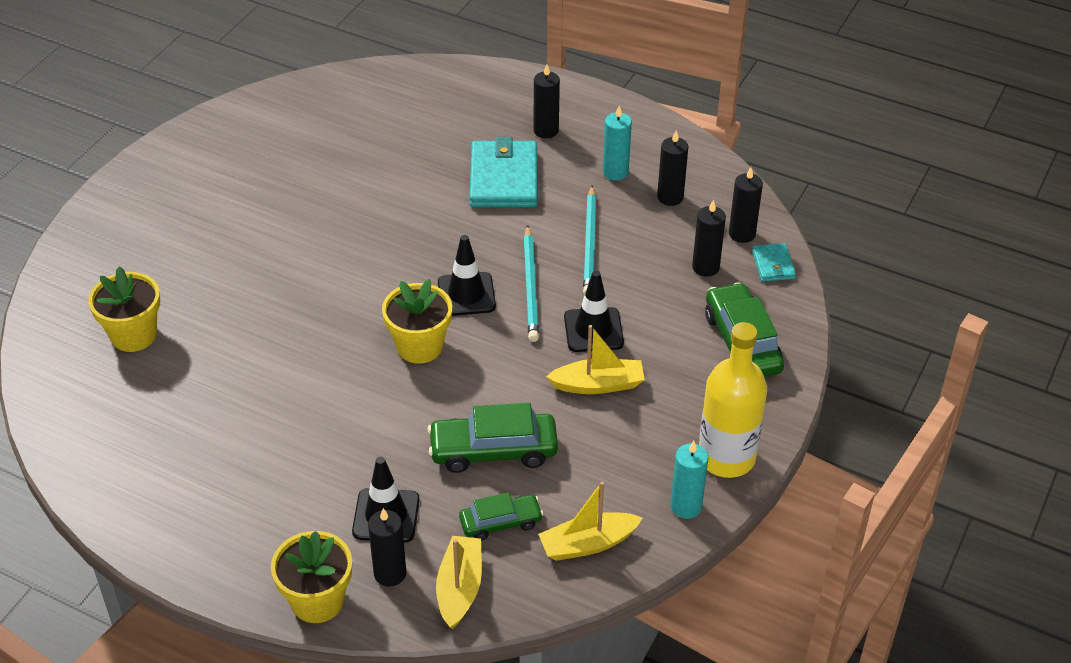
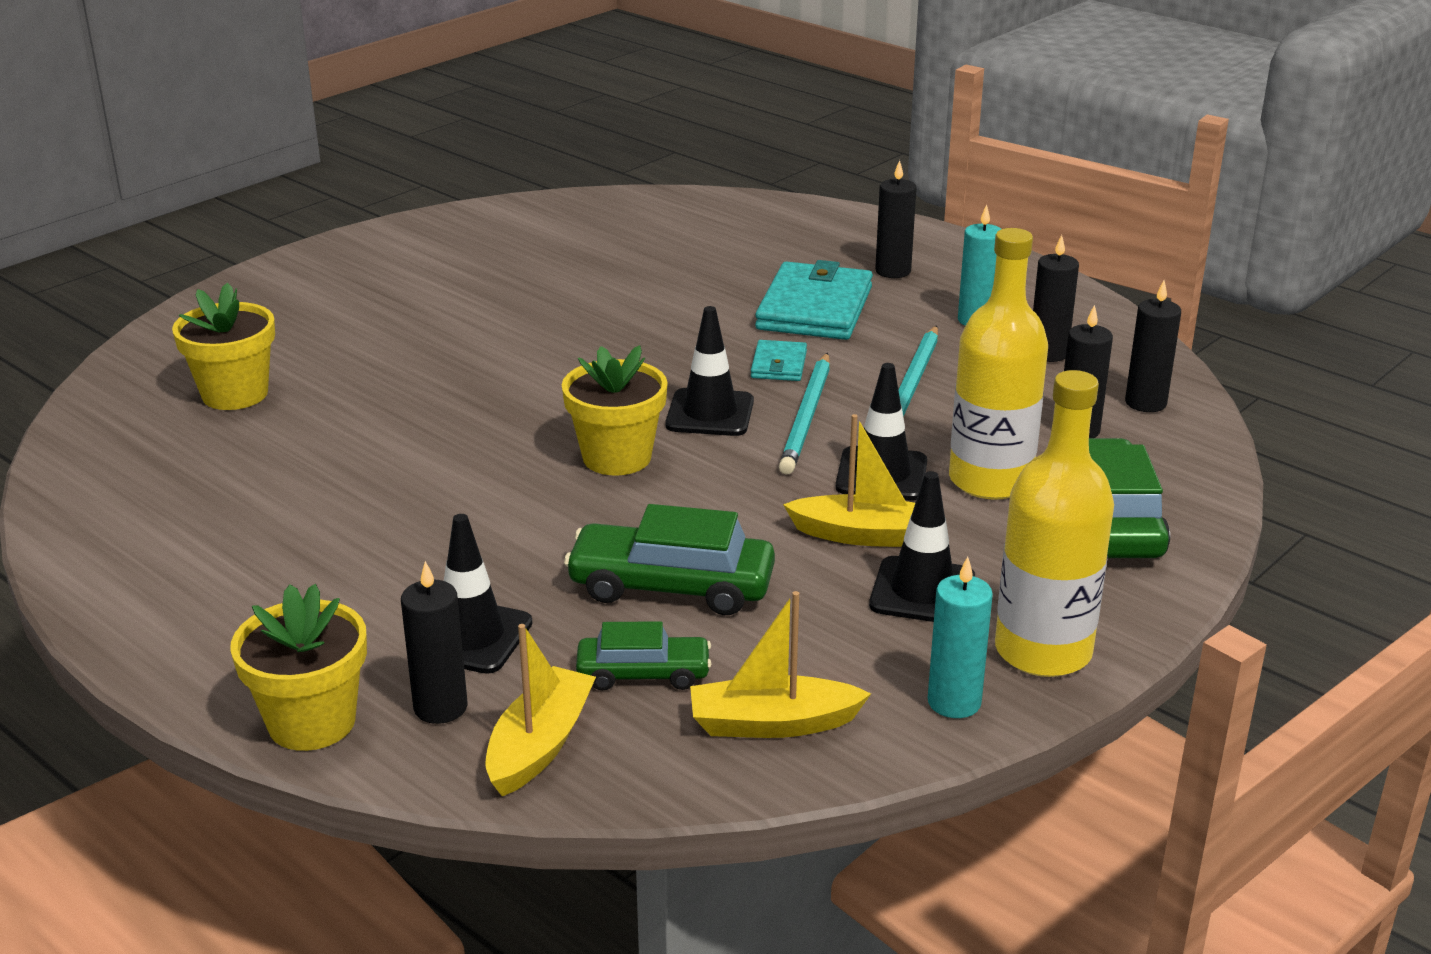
camera: 15 degrees right, 15 degrees down
(645, 424) = (922, 591): none -> black traffic cone
(662, 322) = (990, 480): none -> yellow bottle
(773, 265) = (1185, 441): turquoise wallet -> turquoise wallet (778, 365)

